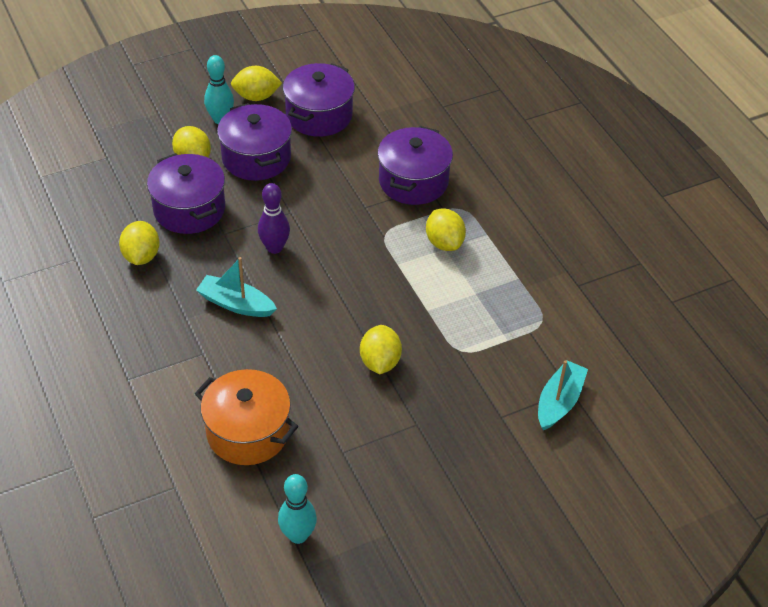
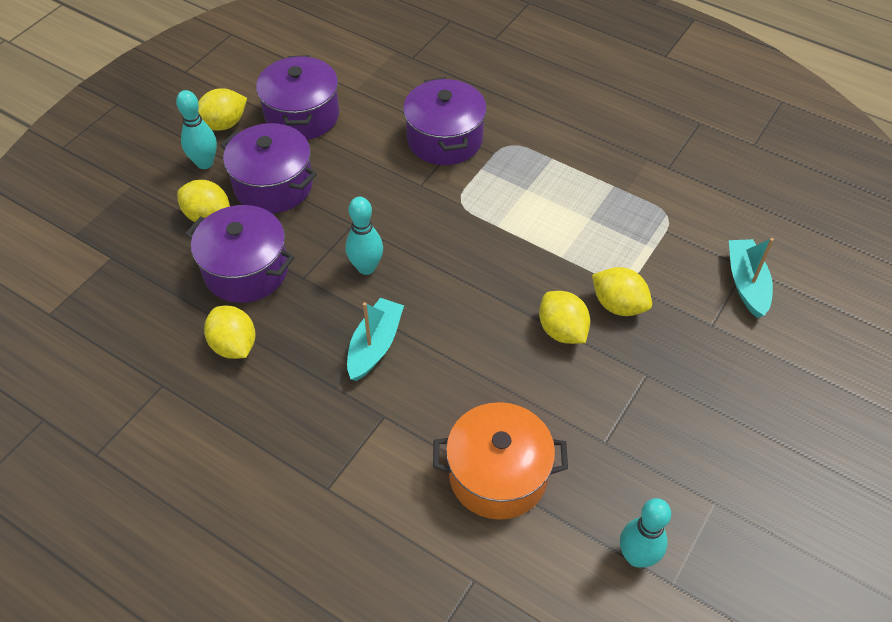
camera: 30 degrees left, 5 degrees up
(236, 304) = (375, 345): turquoise boat -> turquoise boat turned 120 degrees clockwise
(274, 248) = (366, 267): purple bowling pin -> turquoise bowling pin
(444, 243) = (521, 184): yellow lemon -> yellow lemon (618, 305)

